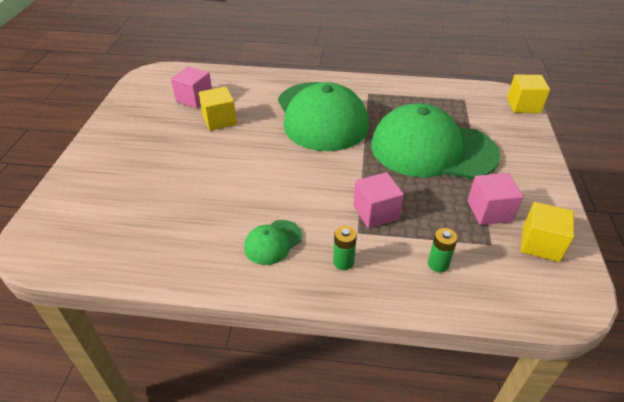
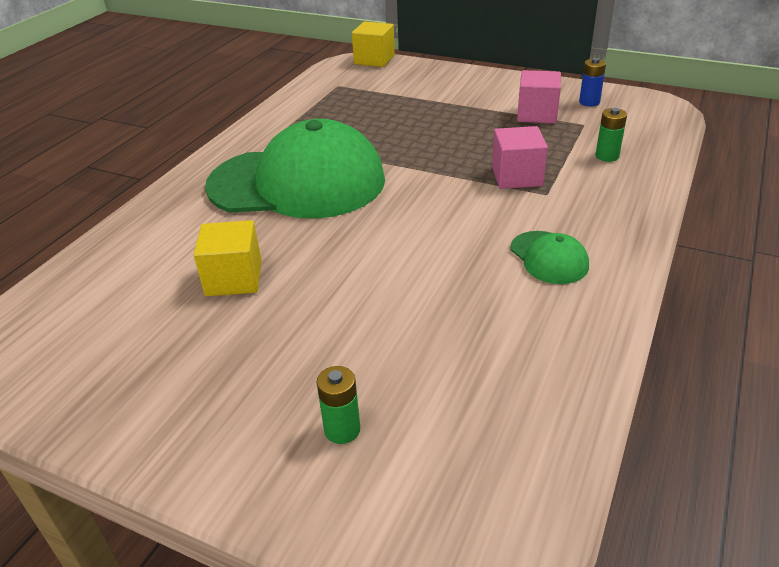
camera: 70 degrees left, 5 degrees down
(194, 99) = (139, 303): pink cube -> none
(343, 262) = (594, 211): green battery -> green battery (342, 430)
(432, 149) = (420, 122): green cap -> none
(540, 244) = (589, 102): yellow cube -> blue battery

